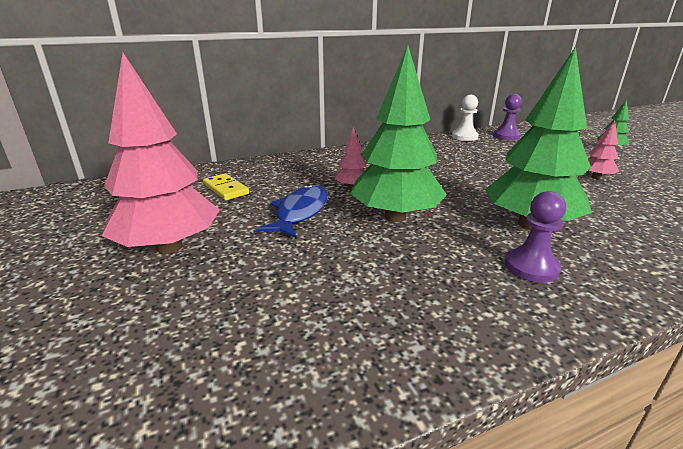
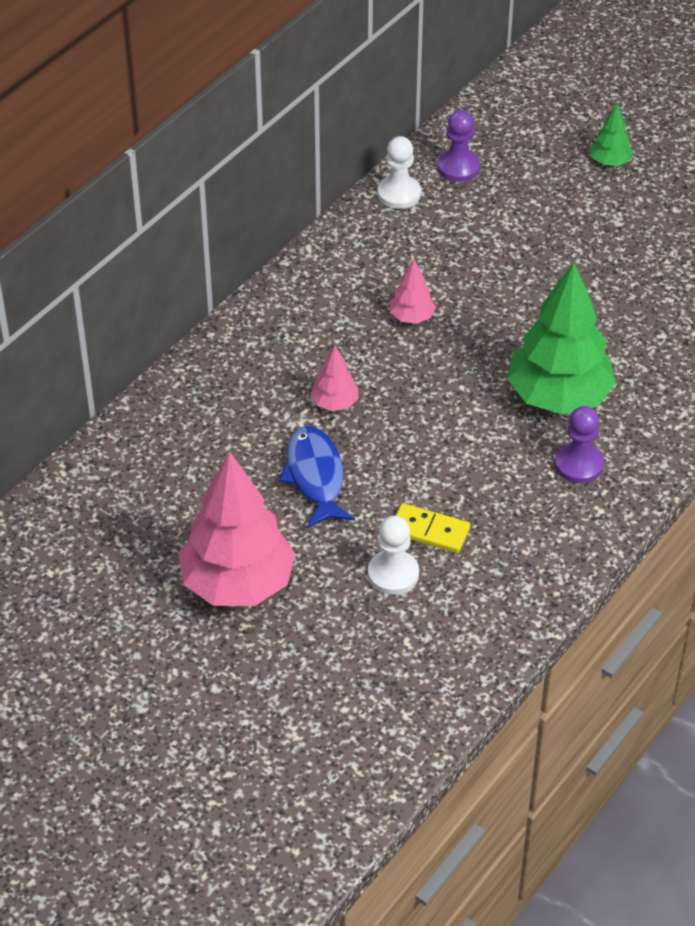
camera: 30 degrees left, 20 degrees up
(226, 189) = (185, 471): yellow domino -> yellow domino (429, 531)
(290, 284) = (393, 574): none -> white pawn
(395, 217) = (421, 441): green tree -> none
(596, 177) = (605, 261): pink tree -> pink tree (412, 317)

